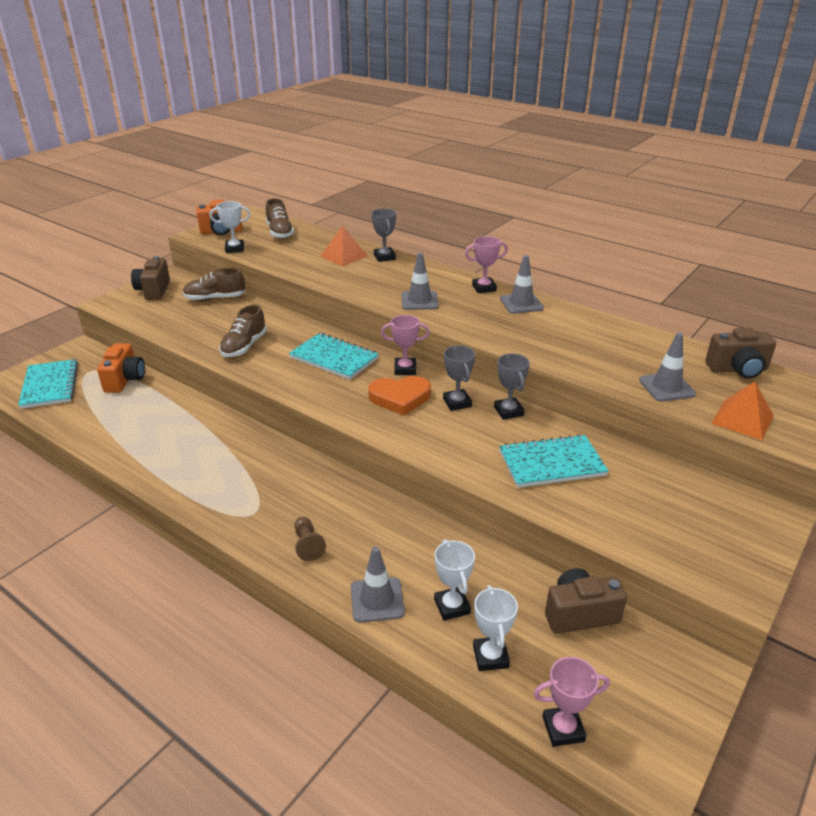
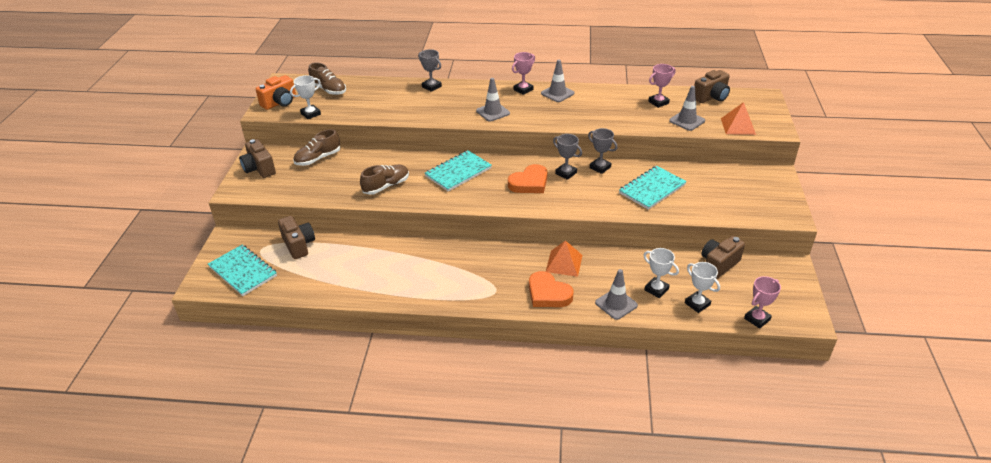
camera: 30 degrees left, 5 degrees up
(125, 380) = (299, 245): orange camera -> brown camera
(244, 346) = (386, 186): brown shoe -> brown shoe turned 120 degrees counterclockwise
(308, 545) = (548, 294): brown pawn -> orange heart
(334, 358) = (458, 172): turquoise notebook -> turquoise notebook turned 45 degrees counterclockwise
(344, 256) = (401, 94): orange pyramid -> orange pyramid (564, 263)
(405, 369) = (512, 163): pink trophy -> pink trophy (658, 102)

